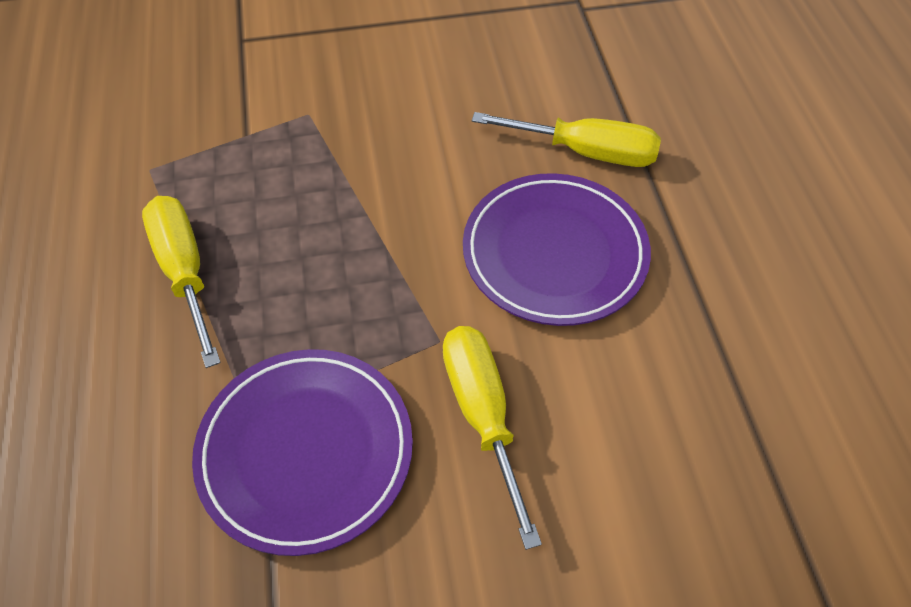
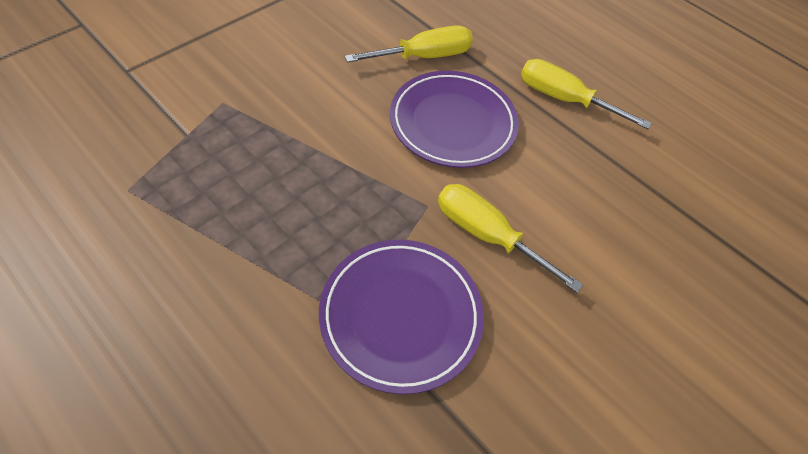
camera: 40 degrees left, 0 degrees up
(185, 271) = (218, 246): yellow screwdriver -> yellow screwdriver (564, 99)

